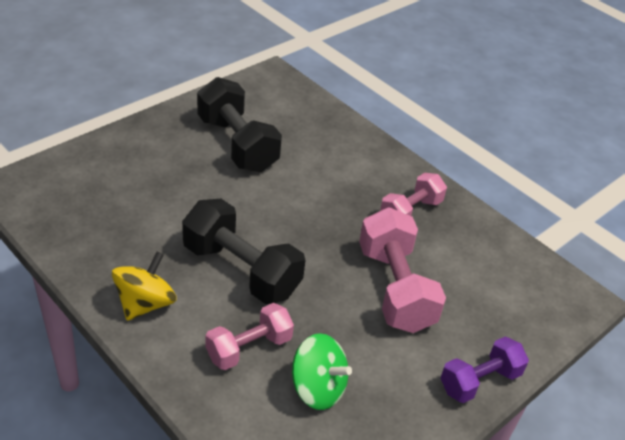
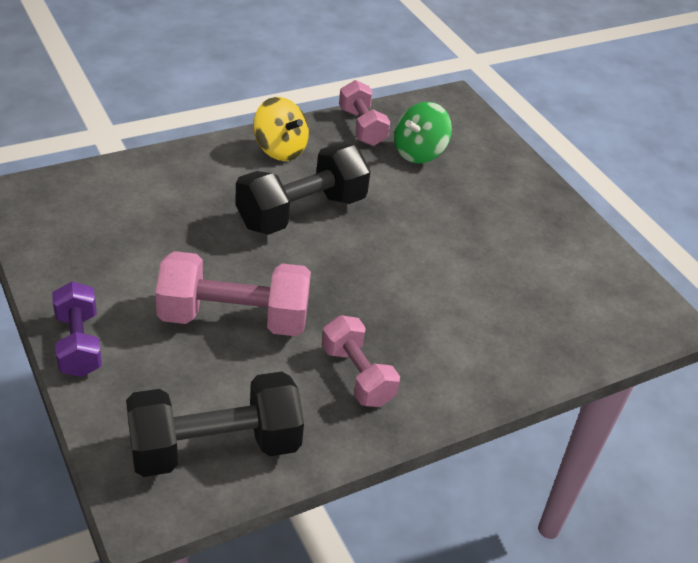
camera: 105 degrees right, 0 degrees up
(237, 144) = (508, 251): black dumbbell -> black dumbbell (215, 447)
(249, 348) = (202, 196): pink dumbbell -> pink dumbbell (362, 127)
(317, 388) = (136, 227): green spinning top -> green spinning top (419, 152)

